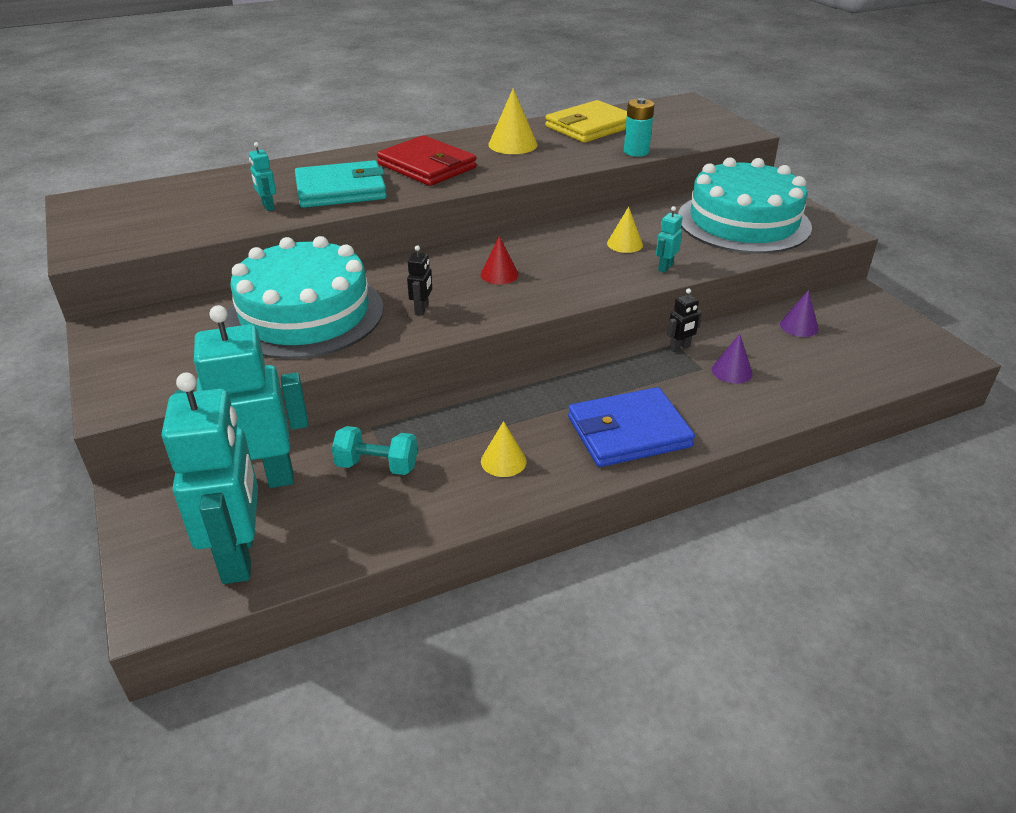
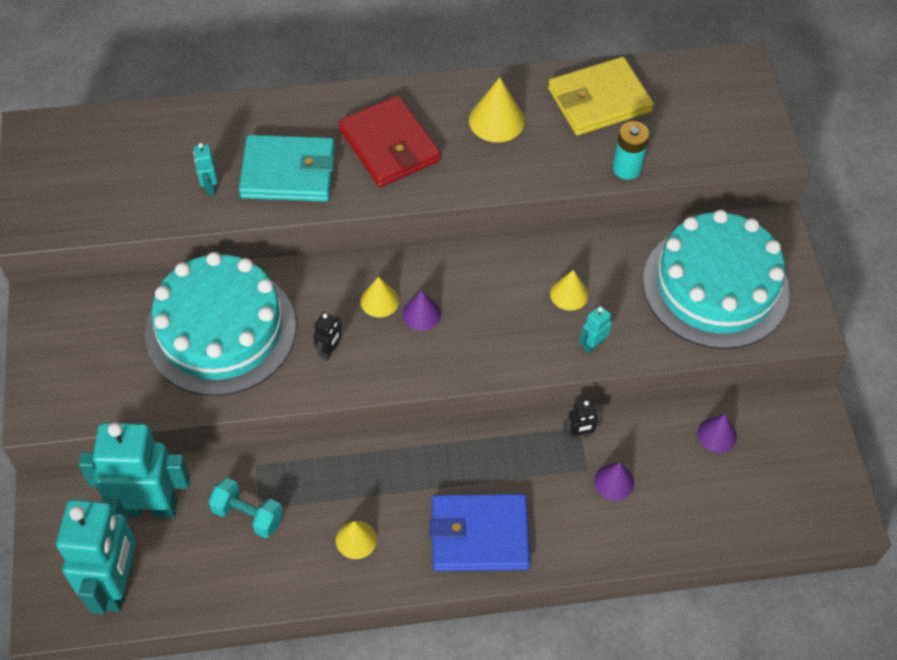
camera: 15 degrees right, 20 degrees up
(455, 273) = (379, 301): none -> yellow cone
(499, 274) = (421, 314): red cone -> purple cone

